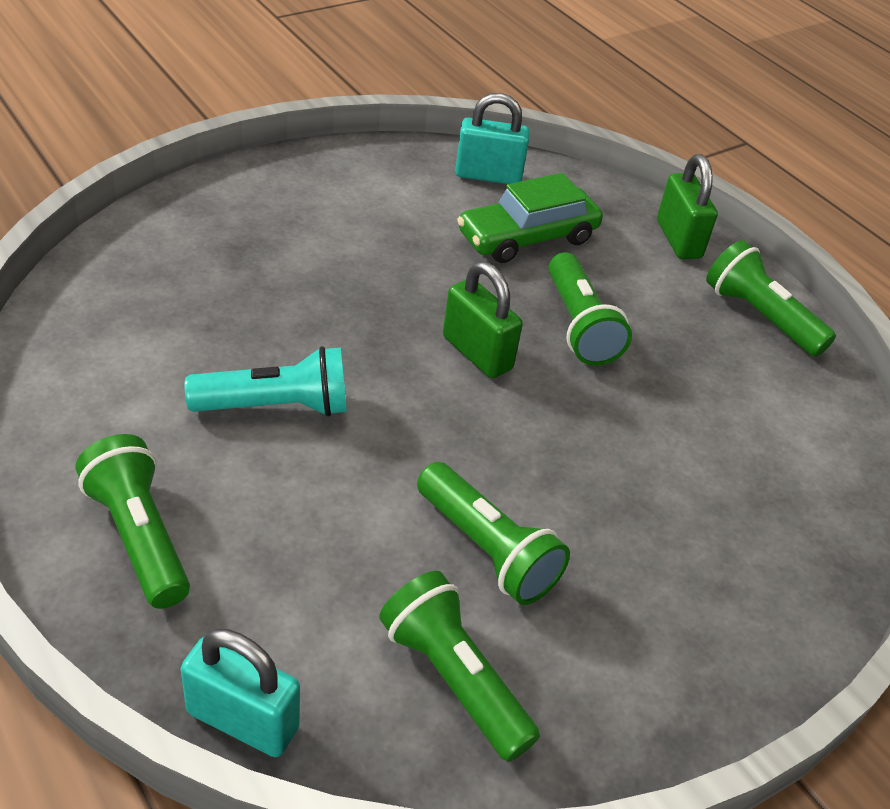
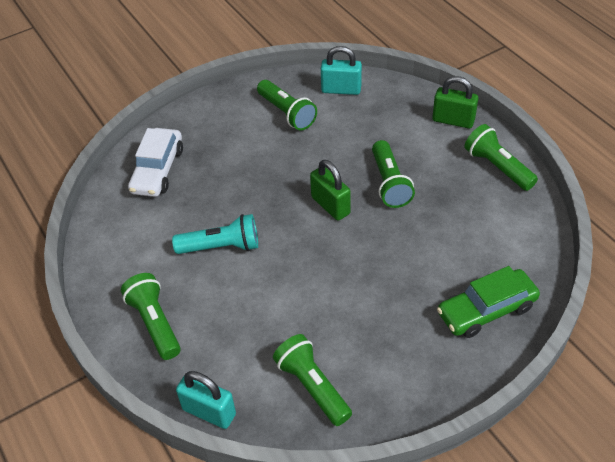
camera: 10 degrees right, 5 degrees up
(161, 268) = (157, 170): none -> white car
(487, 549) = (332, 318): green flashlight -> green flashlight (287, 113)
(527, 237) = (362, 129): green car -> green car (486, 310)
(678, 239) = (453, 120): green padlock -> green padlock turned 60 degrees counterclockwise

